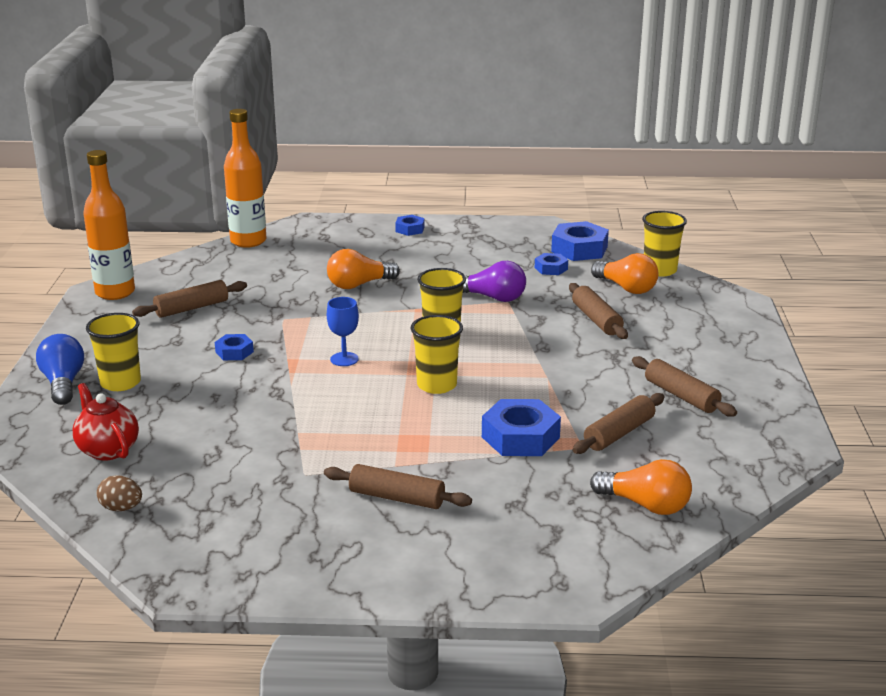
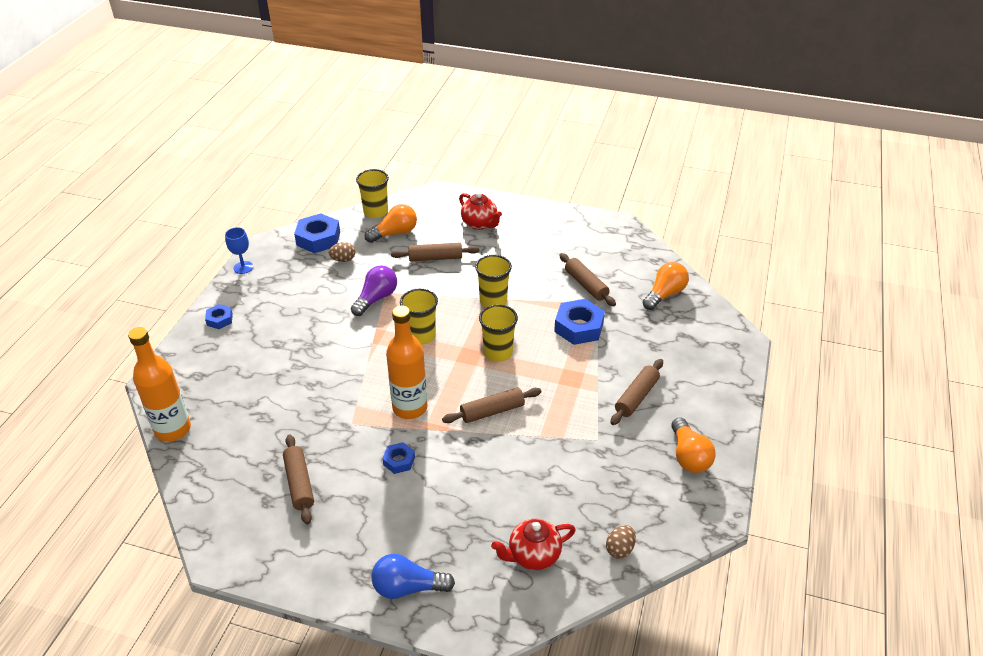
camera: 75 degrees left, 15 degrees up
(115, 292) = (232, 542): orange bottle -> orange bottle (410, 408)
(120, 383) = (423, 543): yellow cup -> yellow cup (493, 301)
(344, 359) = (439, 395): blue goblet -> blue goblet (243, 267)
(359, 285) = (312, 367): orange light bulb -> orange light bulb (688, 456)
(551, 268) = (343, 260): blue nut -> brown egg
(681, 396) = (550, 249): brown rolling pin -> brown rolling pin (492, 411)
(695, 338) = (480, 224): none -> red teapot

